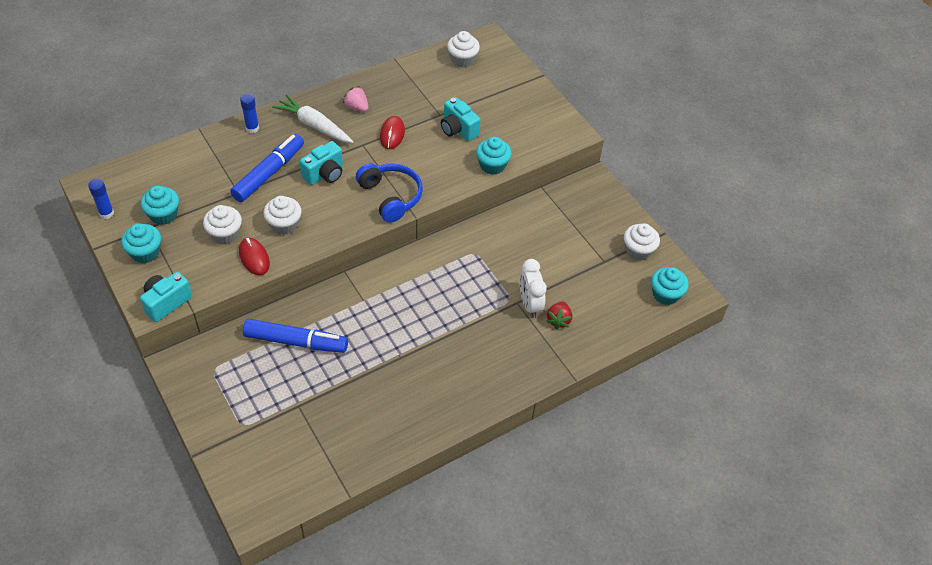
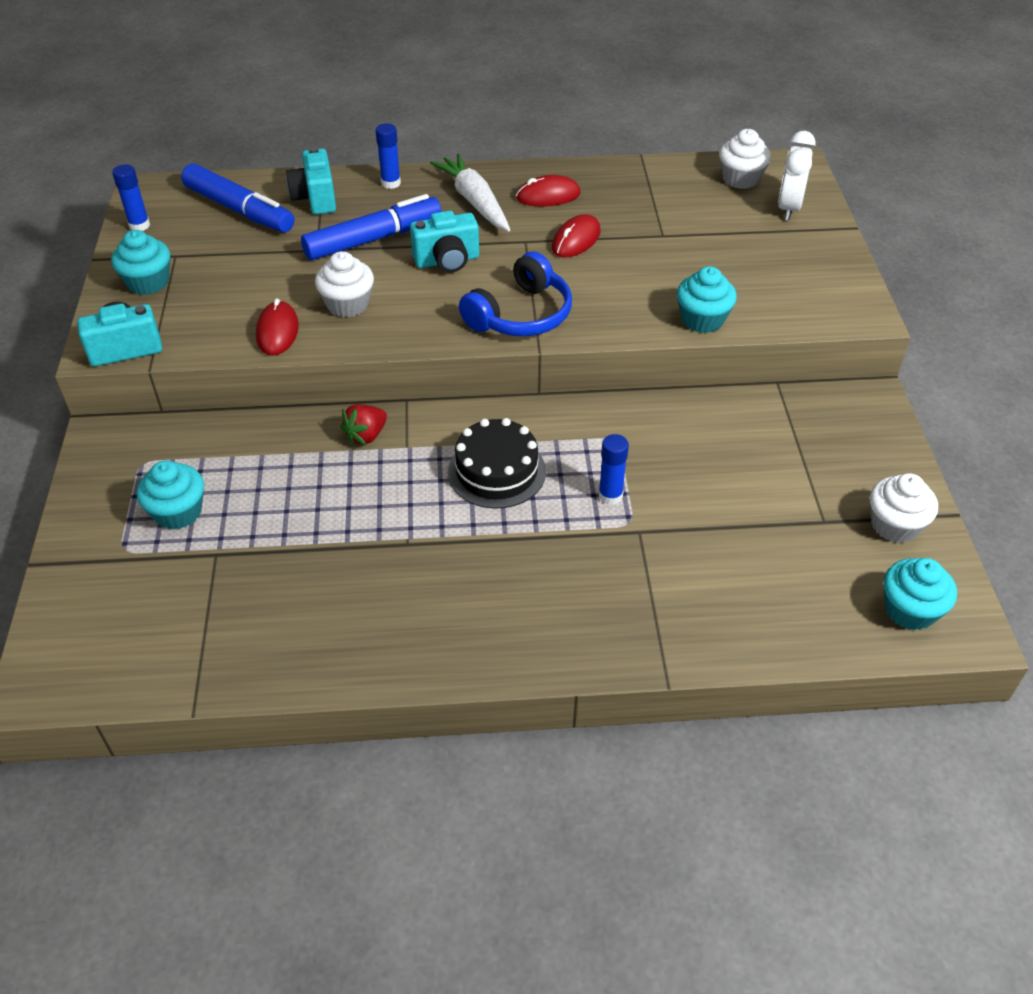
camera: 30 degrees right, 5 degrees down
(163, 215) = (205, 247): turquoise cupcake -> turquoise cupcake (178, 512)
(225, 234) = (262, 292): white cupcake -> none
(296, 342) = (275, 467): blue marker -> blue marker (239, 210)
(357, 107) = (548, 196): pink strawberry -> red mouse
(391, 197) = (521, 315): blue headphones -> blue headphones turned 45 degrees clockwise
(423, 296) = (496, 471): none -> black cake
(458, 130) = (678, 260): turquoise camera -> turquoise camera (315, 198)
(491, 288) = (610, 495): none -> blue glue stick
(530, 304) = (658, 541): white clock -> white clock (788, 208)
(558, 320) = (693, 582): red strawberry -> red strawberry (366, 436)

